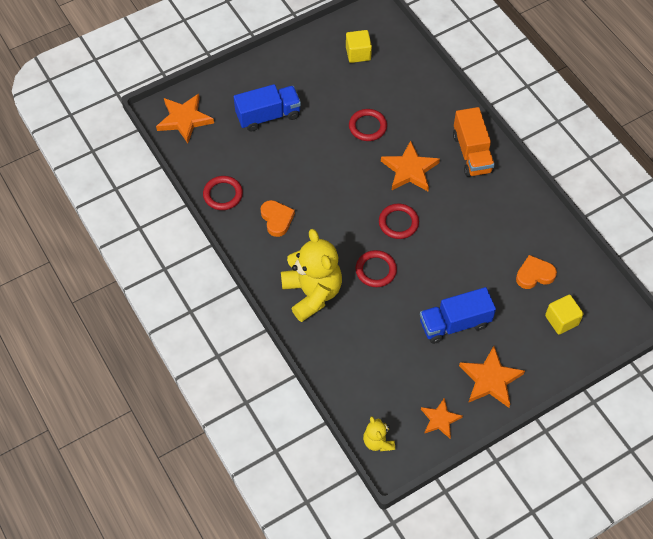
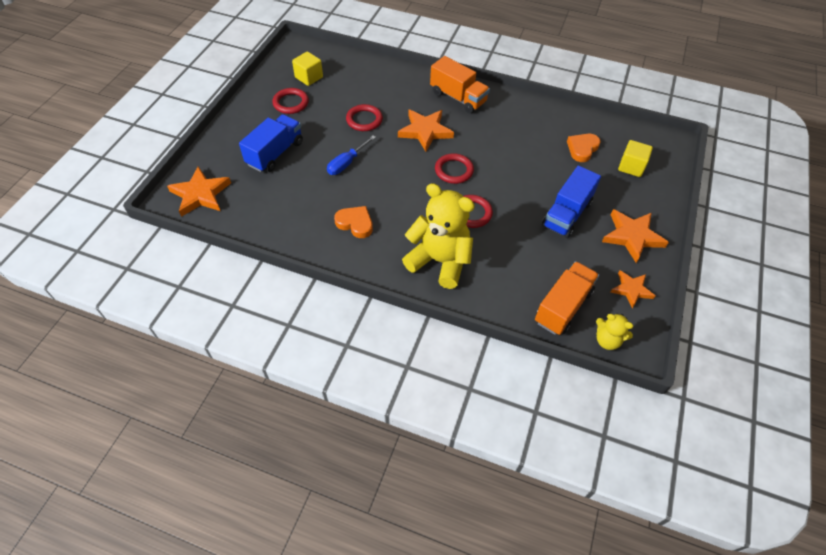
camera: 40 degrees left, 5 degrees down
(223, 194) = (290, 232): red ring -> red ring (291, 103)
(316, 160) = (346, 163): none -> blue screwdriver
(370, 393) = (563, 307): none -> orange truck

